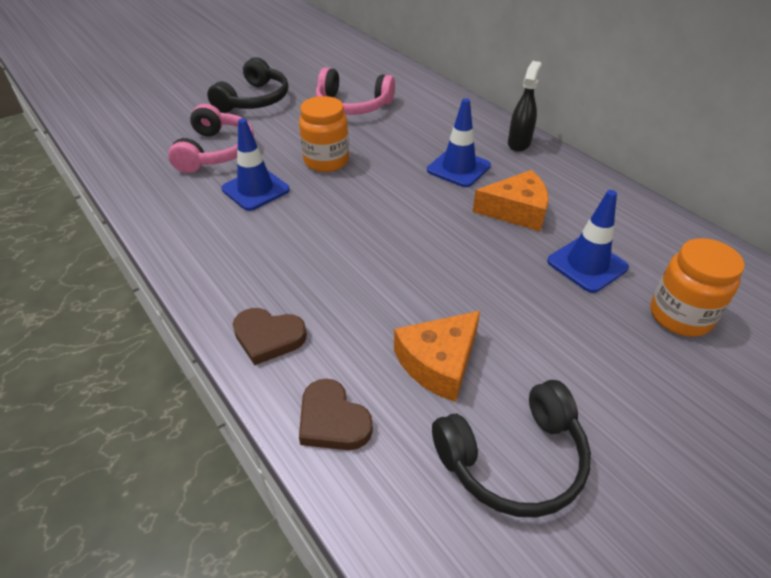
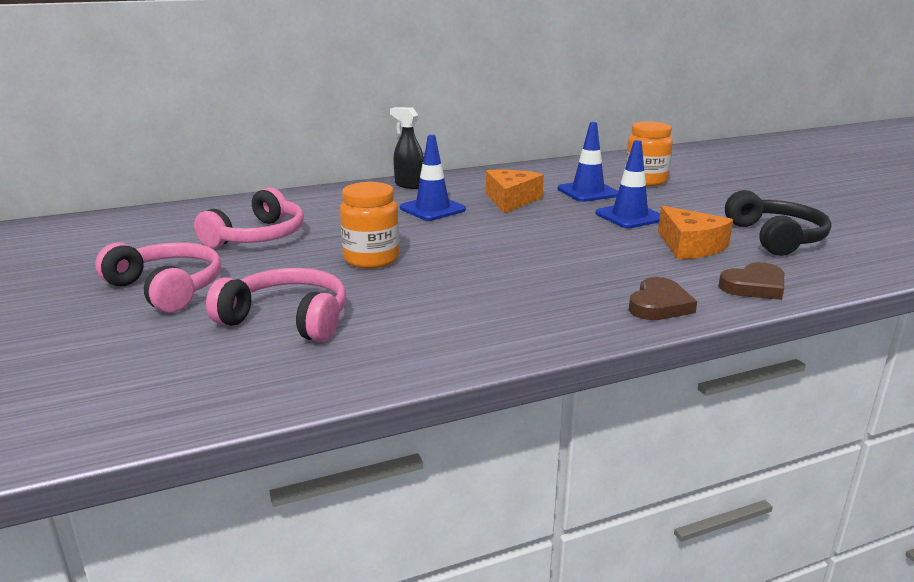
camera: 75 degrees left, 20 degrees down
(254, 100) = (167, 289): black headphones -> pink headphones
(255, 189) = (402, 298): blue traffic cone -> blue traffic cone (629, 216)

